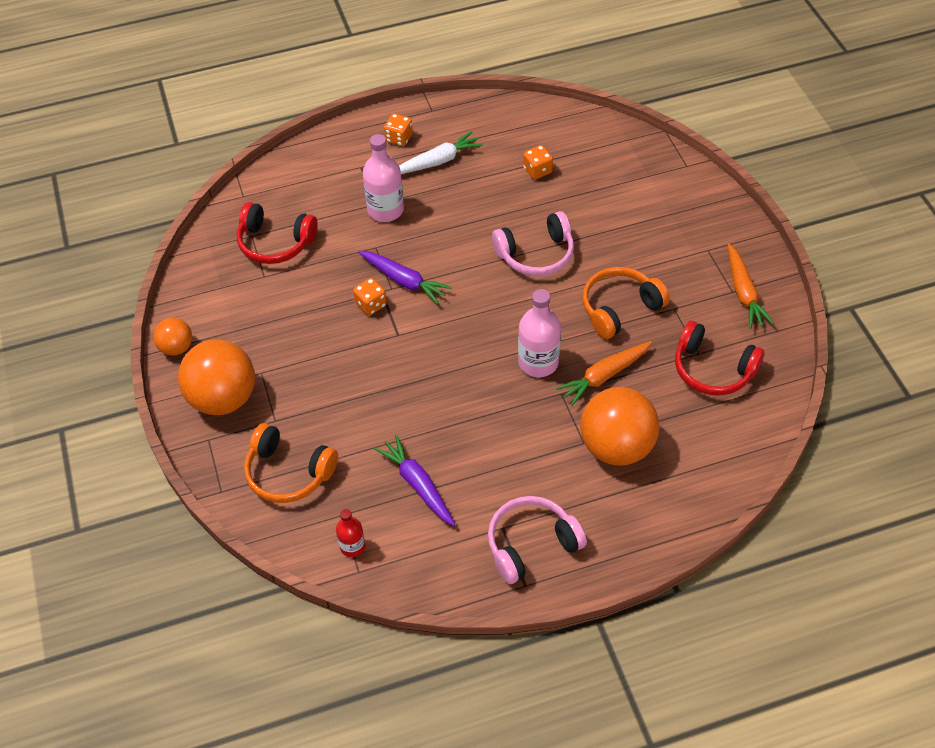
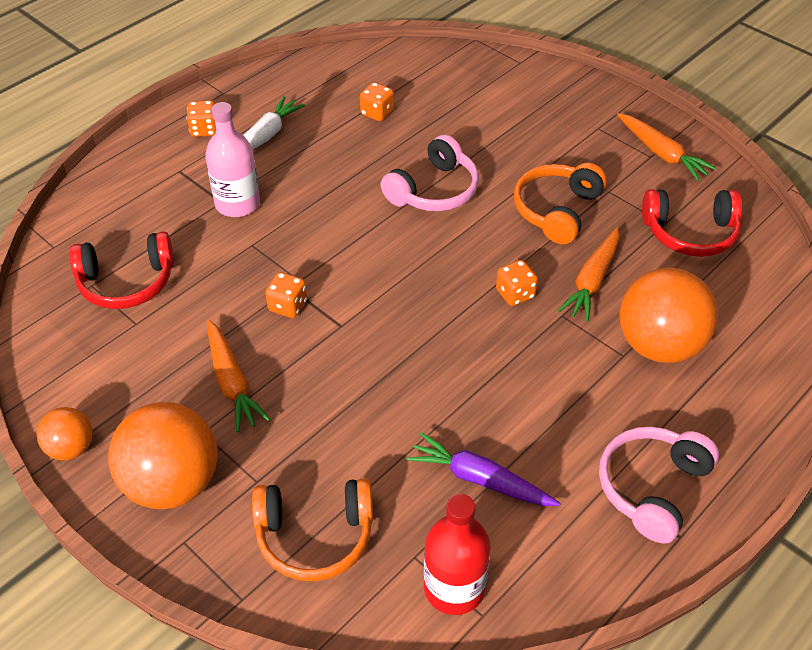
camera: 30 degrees left, 5 degrees down
(300, 345) = (232, 382): none -> orange carrot
(352, 546) = (454, 588): red bottle -> red bottle, size x1.73
(404, 281) = (308, 267): purple carrot -> none
(538, 362) = (515, 294): pink bottle -> orange dice

